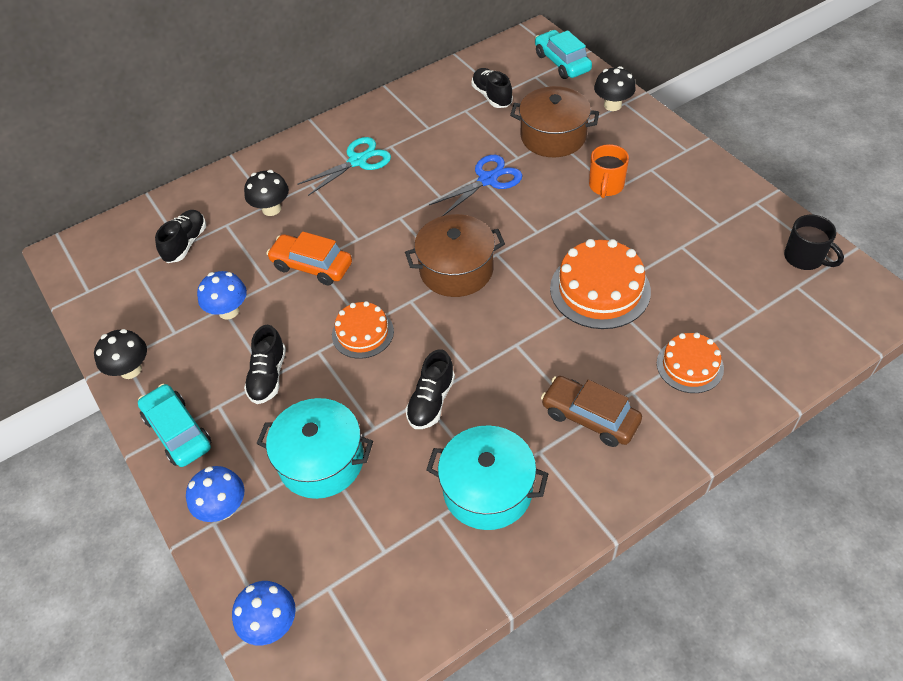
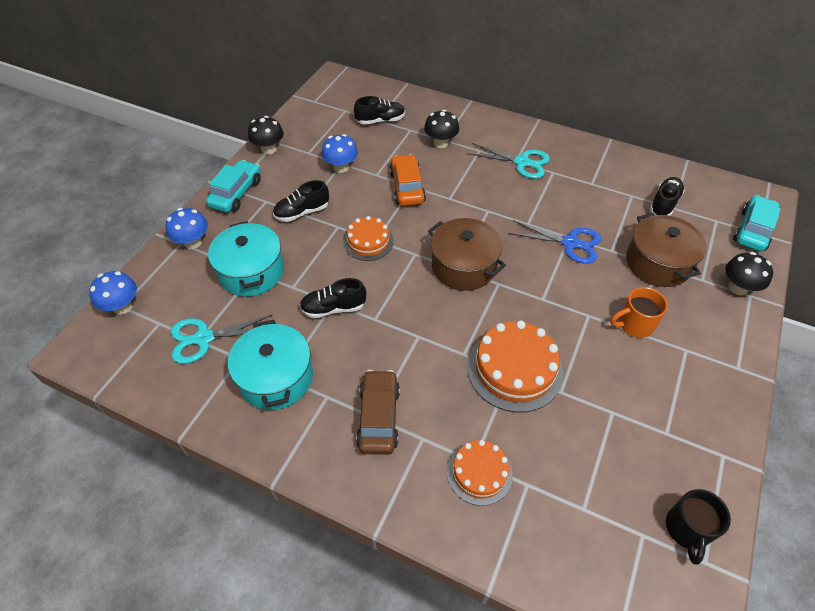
camera: 55 degrees right, 0 degrees up
(386, 544) = (204, 338): none -> turquoise scissors

